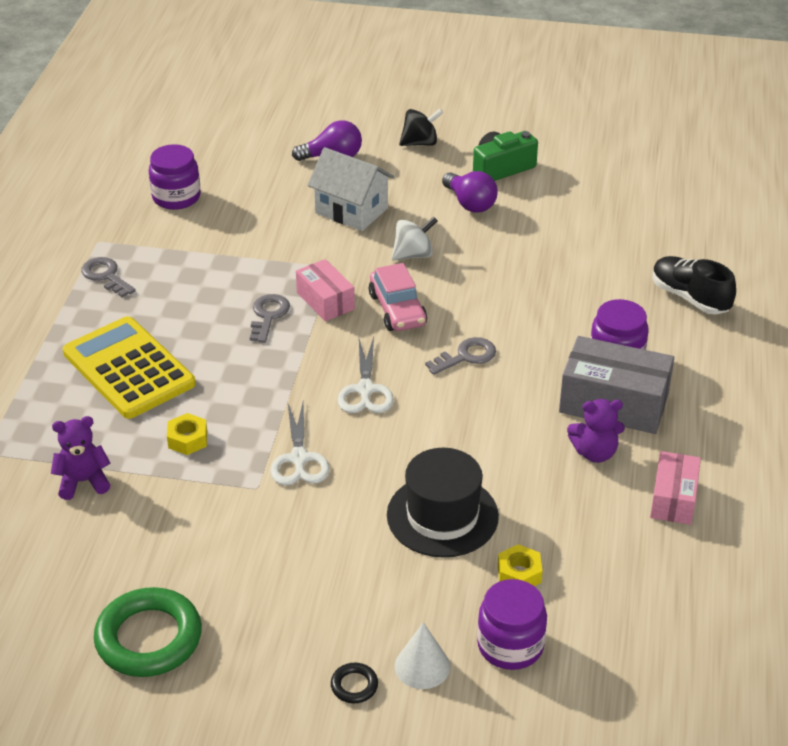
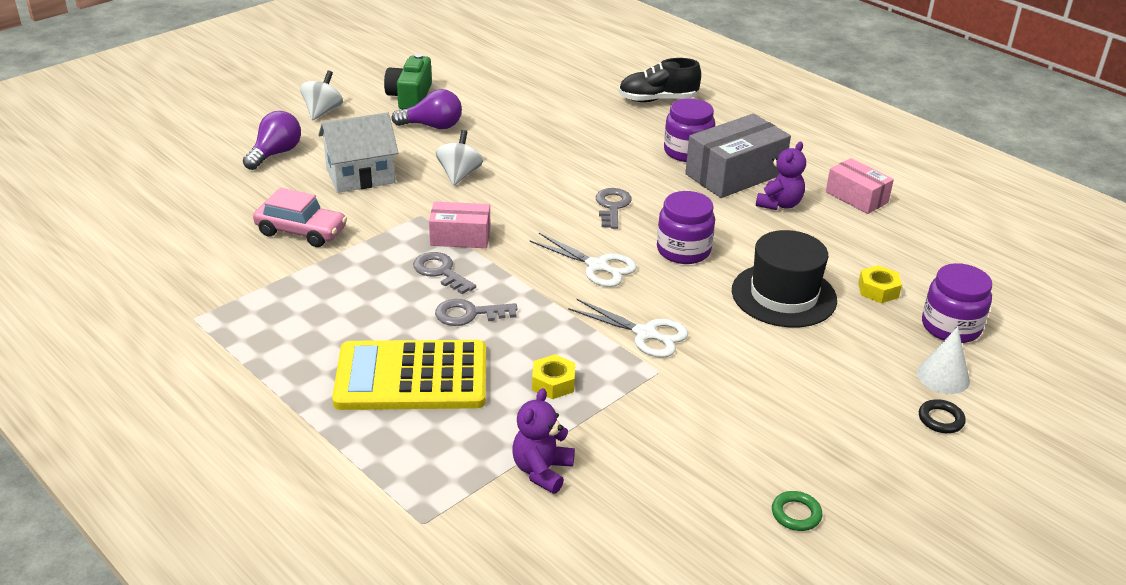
camera: 55 degrees left, 5 degrees down
(106, 276) = (254, 335): grey key -> grey key (469, 314)
(149, 638) = (796, 514): green ring -> green ring, size x0.43
(176, 197) = (199, 249): purple jar -> purple jar (683, 250)
(397, 310) = (517, 210): pink car -> pink car (301, 231)
(420, 143) = (323, 112): black spinning top -> white spinning top

